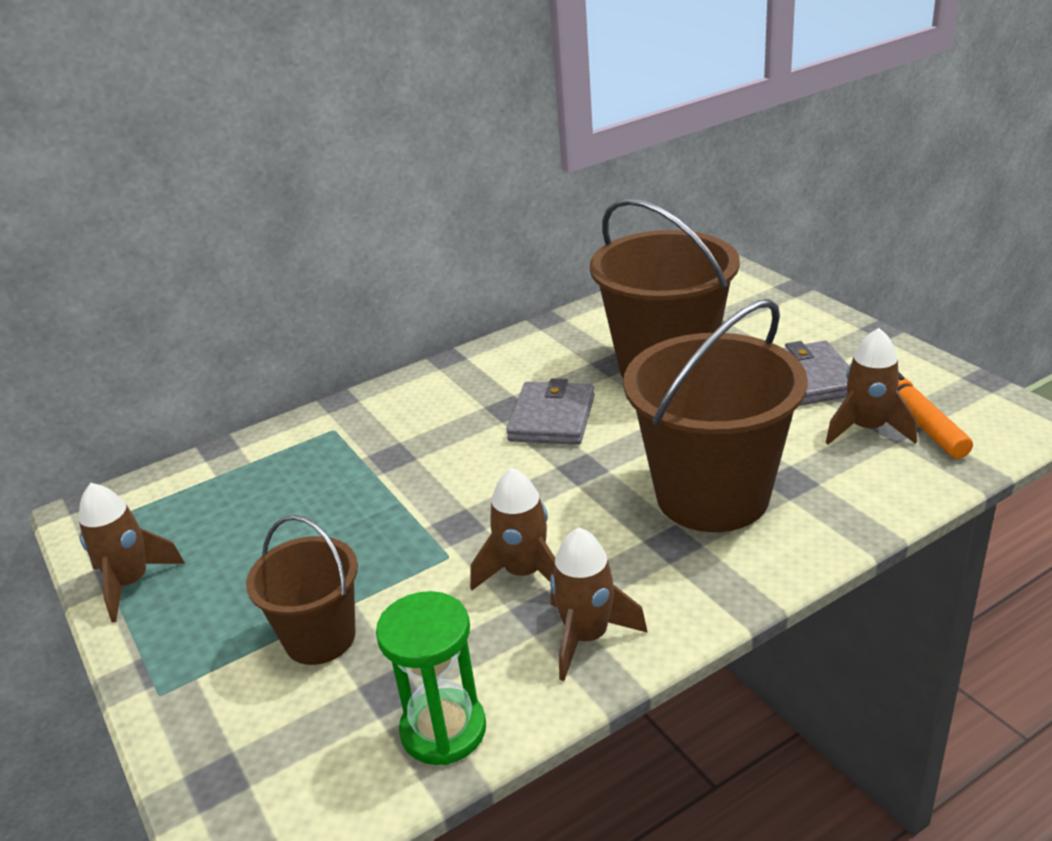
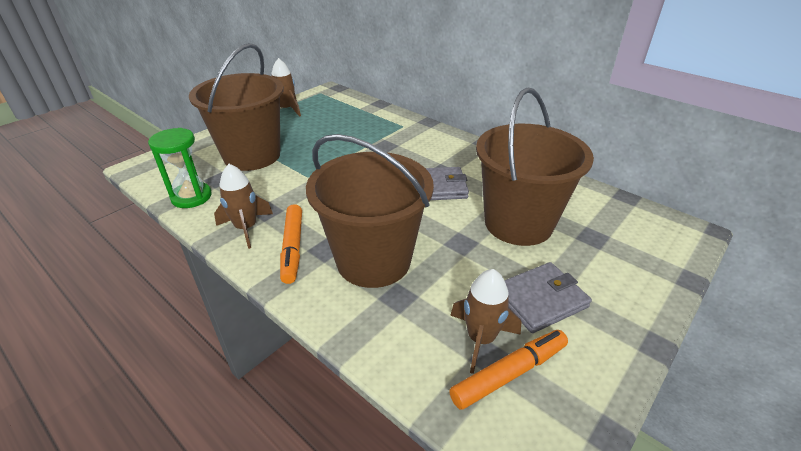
camera: 70 degrees right, 5 degrees up
(320, 638) = (252, 156): brown bucket -> brown bucket, size x1.78
(524, 573) = (295, 201): brown rocket -> none
(660, 578) = (292, 248): none -> orange marker

